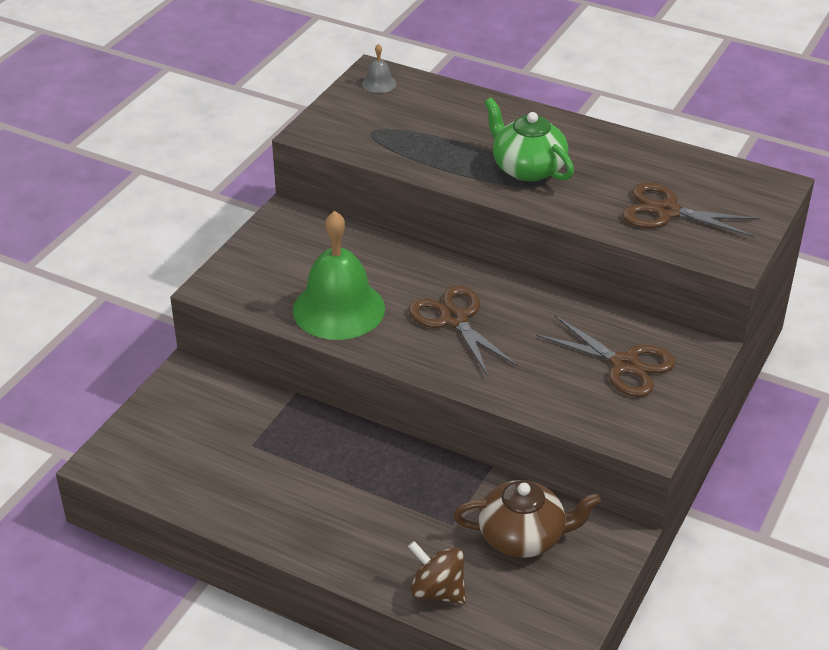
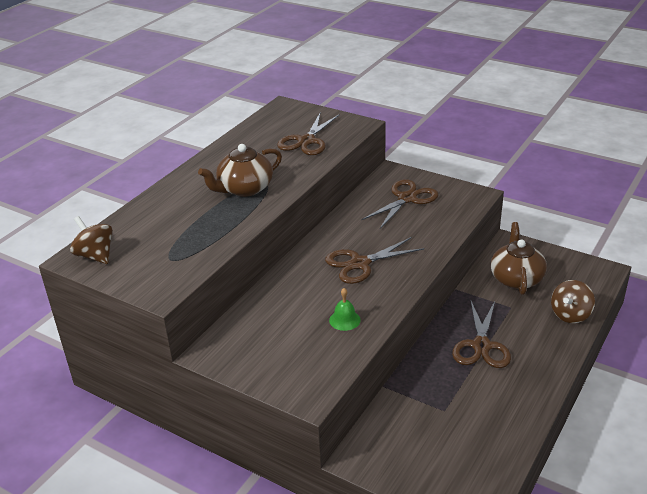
camera: 85 degrees left, 5 degrees down
(338, 309) = (344, 320): green bell -> green bell, size x0.42
(367, 485) = (481, 346): none -> brown scissors
(379, 83) = (95, 256): grey bell -> brown spinning top
(527, 168) = (244, 189): green teapot -> brown teapot

